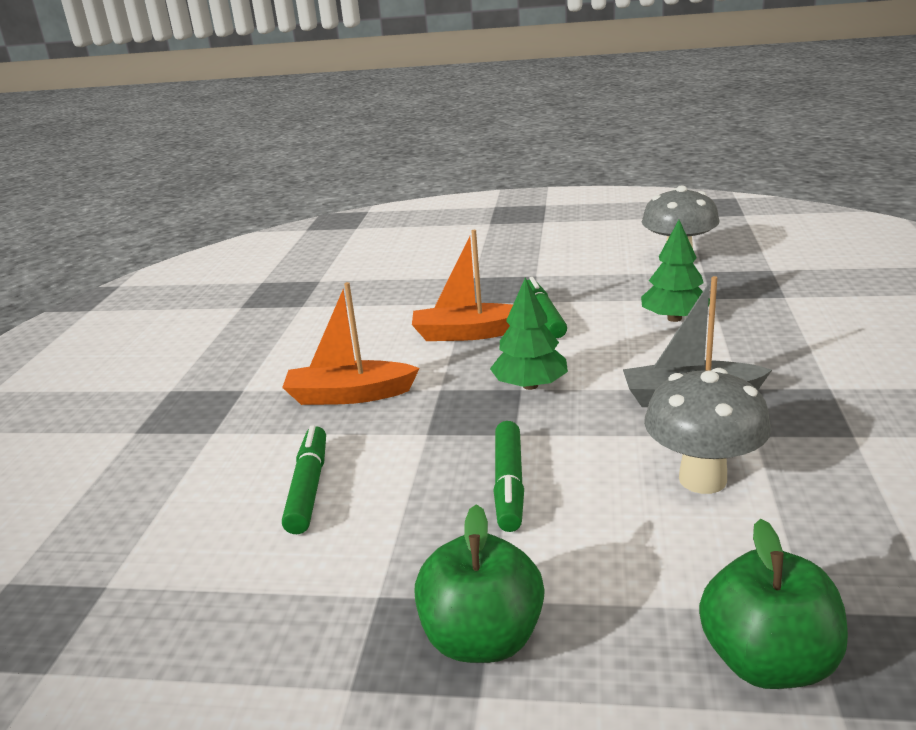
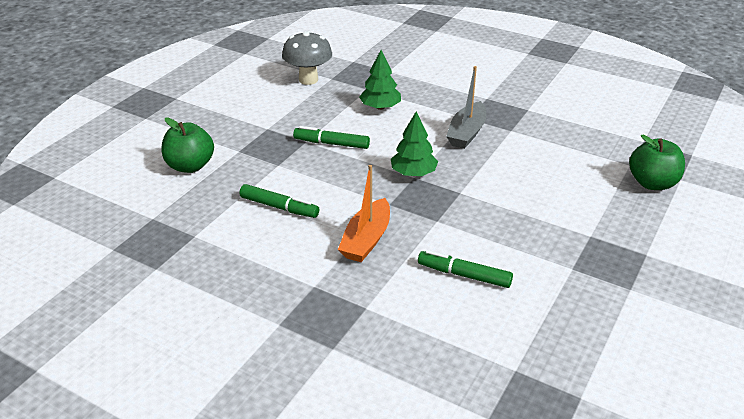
camera: 70 degrees left, 10 degrees up
(468, 333) = (326, 175): orange boat -> none
(482, 639) = (614, 245): green apple -> green apple (190, 166)
(509, 484) = (506, 207): green marker -> green marker (279, 207)
(702, 479) = (536, 155): grey mushroom -> none

